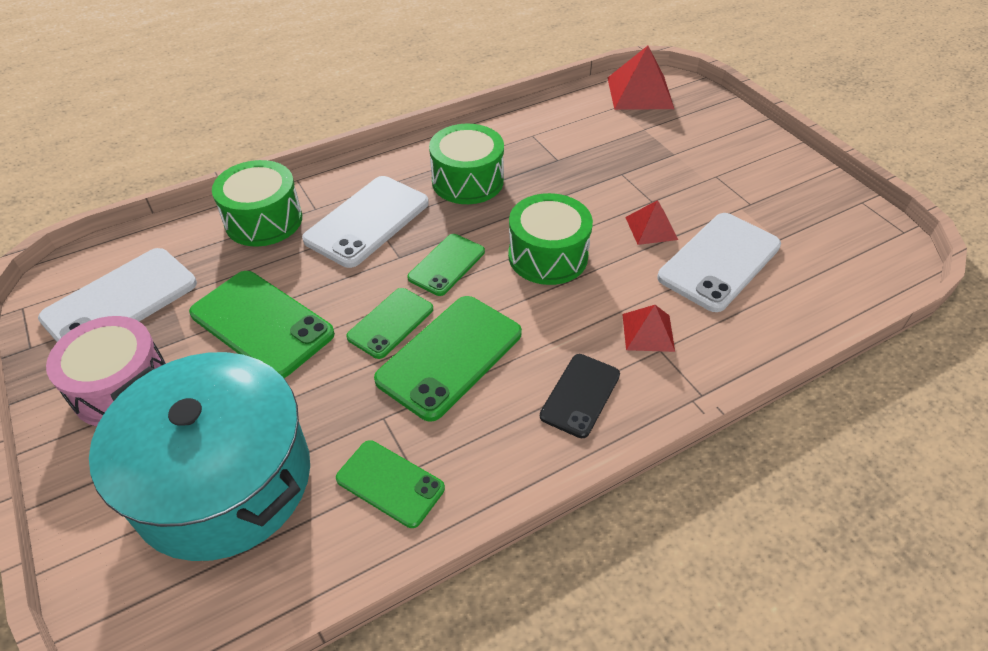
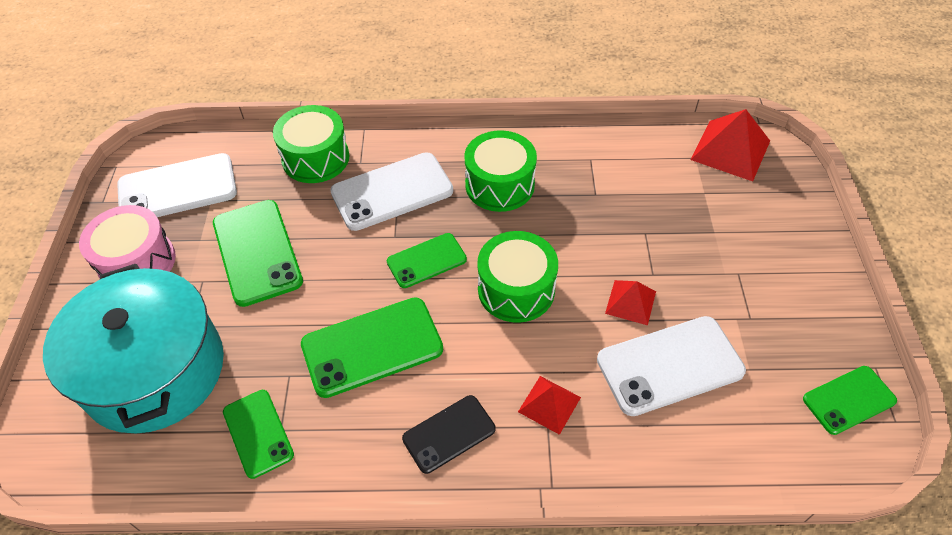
camera: 30 degrees right, 5 degrees up
(391, 323) = (348, 295): green phone -> green phone (849, 400)

